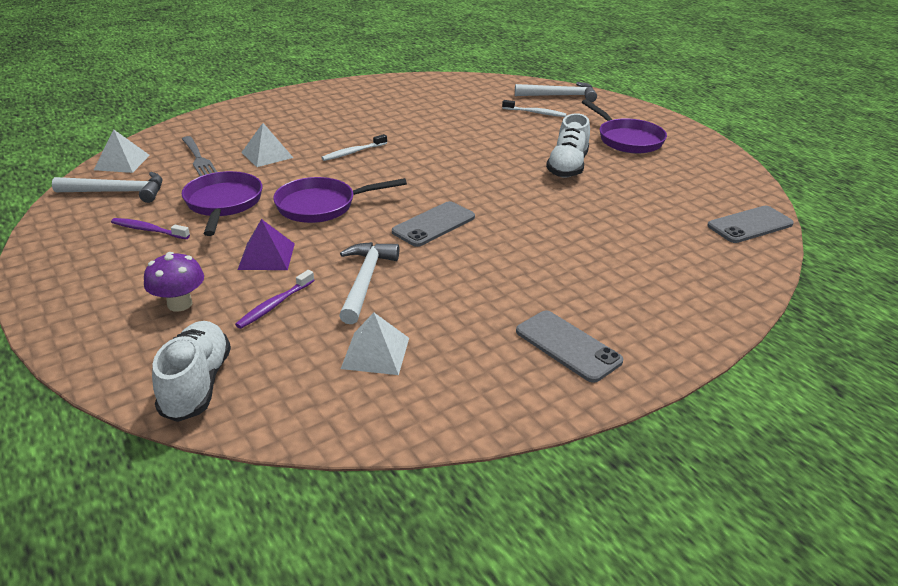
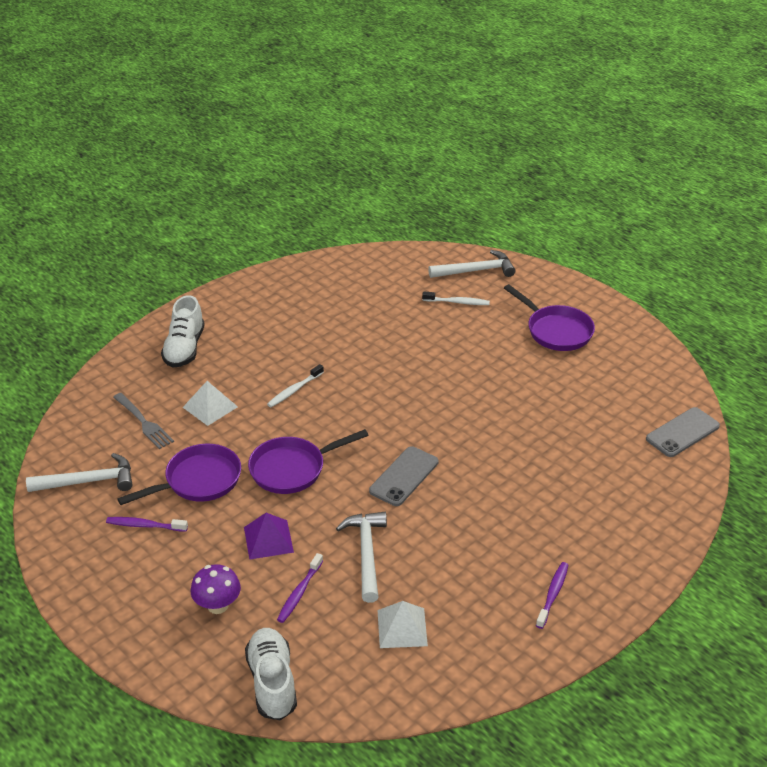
camera: 10 degrees left, 5 degrees up
(122, 162) = (69, 440): white pyramid -> none
(223, 203) = (198, 481): purple pan -> purple pan turned 75 degrees clockwise
(567, 166) = (507, 379): white shoe -> white shoe (184, 348)
(568, 346) = (552, 595): grey phone -> purple toothbrush

